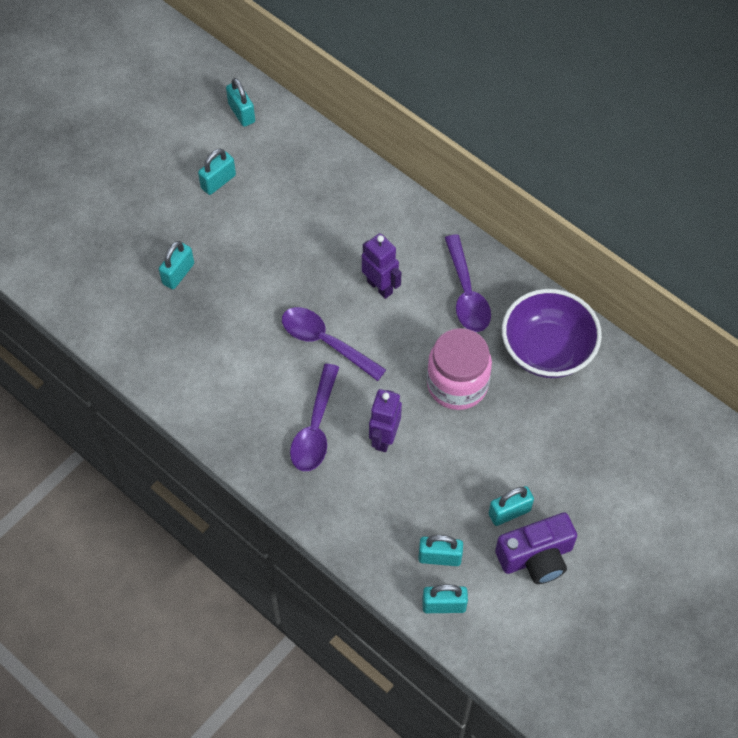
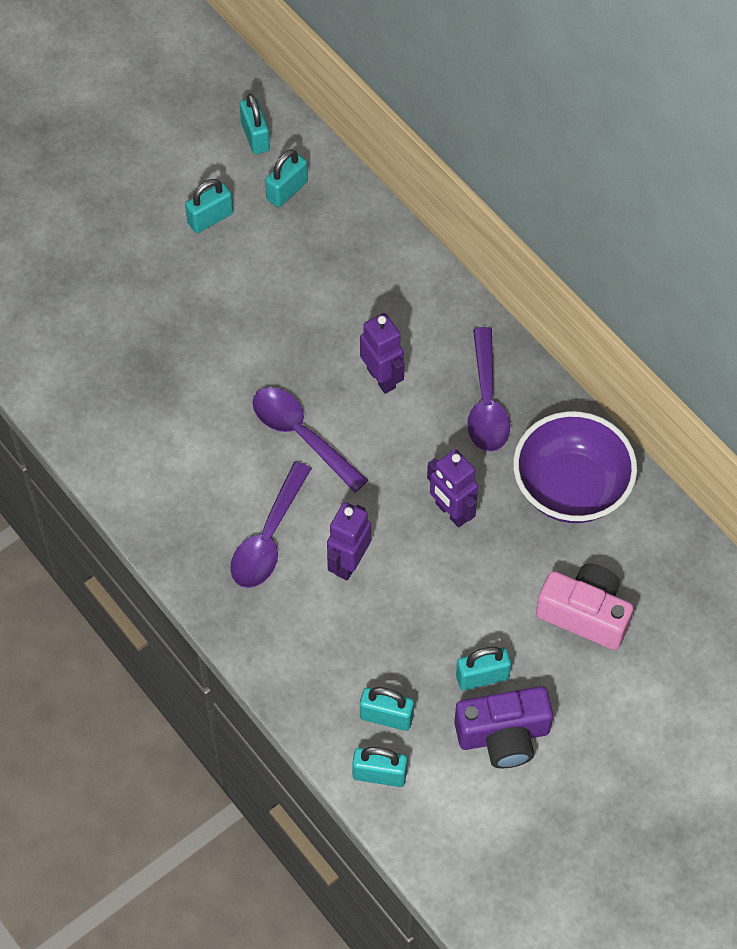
camera: 10 degrees right, 0 degrees up
(178, 274) = (140, 325): turquoise padlock -> turquoise padlock (287, 190)
(457, 384) = (451, 512): pink jar -> purple robot
(579, 448) = (585, 614): none -> pink camera

